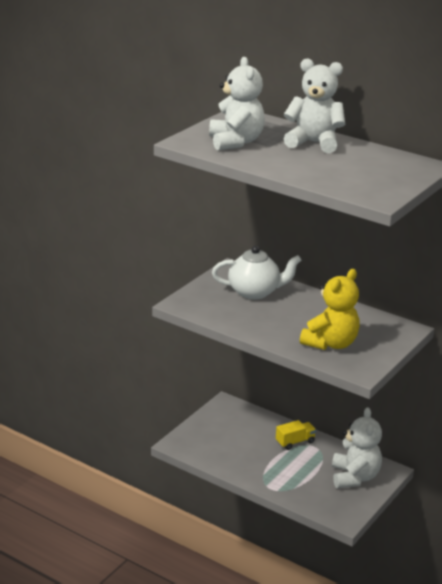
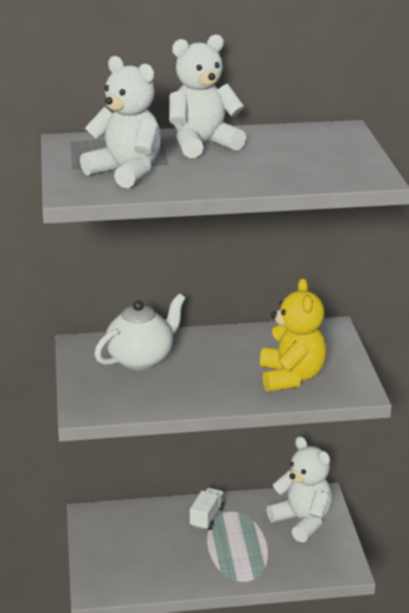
camera: 40 degrees left, 0 degrees up
(295, 442) = (207, 517): yellow truck -> white truck

